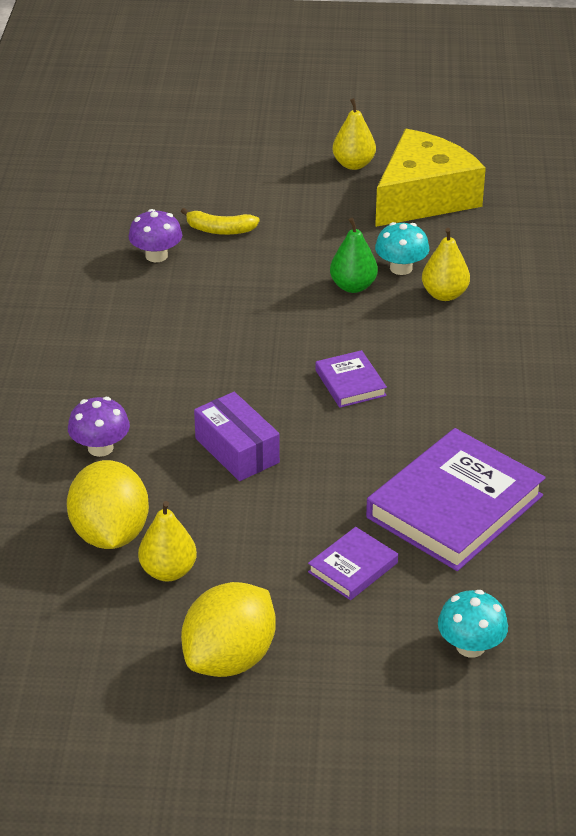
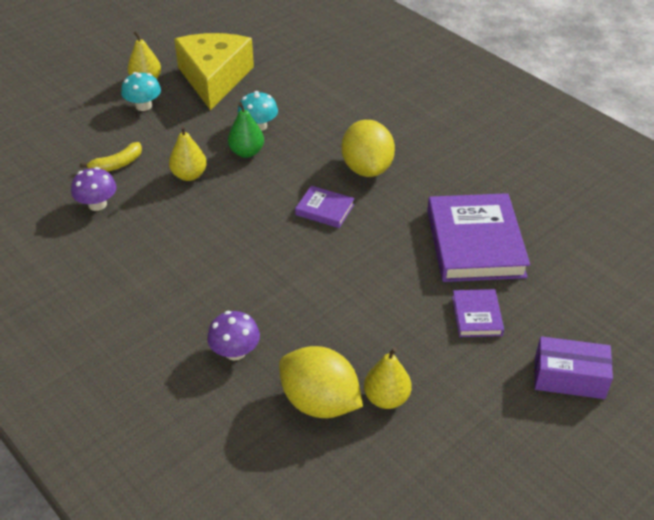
camera: 45 degrees left, 5 degrees up
(230, 658) = (494, 423): yellow lemon -> yellow lemon (367, 168)
(237, 450) = (319, 293): purple box -> purple box (569, 378)
(444, 294) = (303, 127): yellow pear -> yellow pear (189, 175)
(470, 646) = (590, 314): turquoise mushroom -> turquoise mushroom (143, 106)

